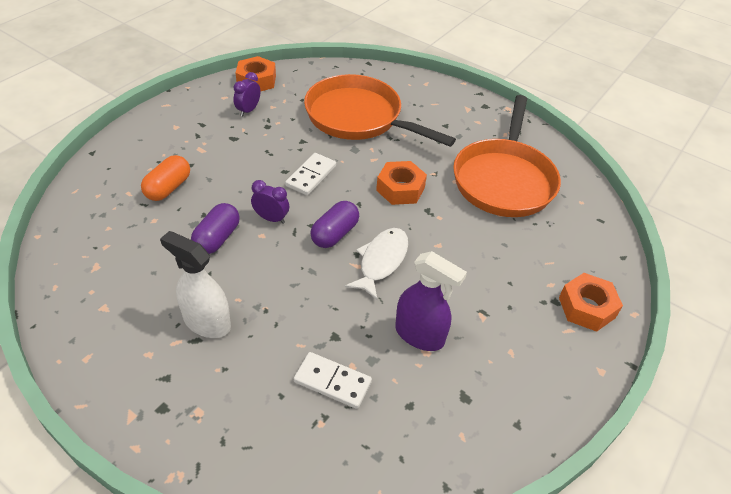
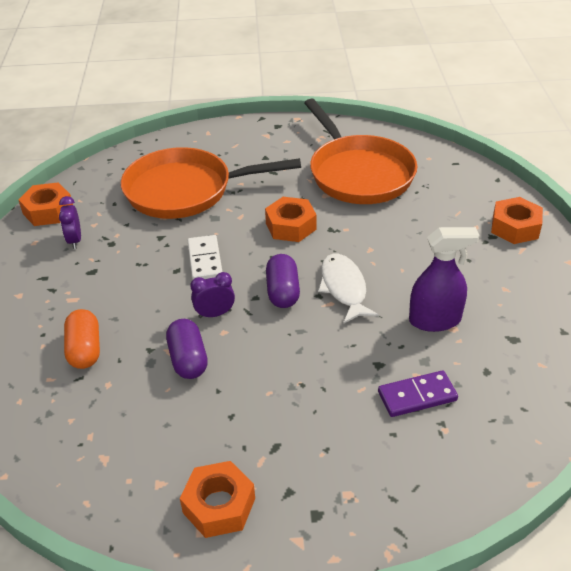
camera: 35 degrees left, 5 degrees down
(117, 351) = (219, 505): none -> orange nut
(207, 322) = (266, 427): white spray bottle -> none
(332, 381) = (417, 396): white domino -> purple domino

